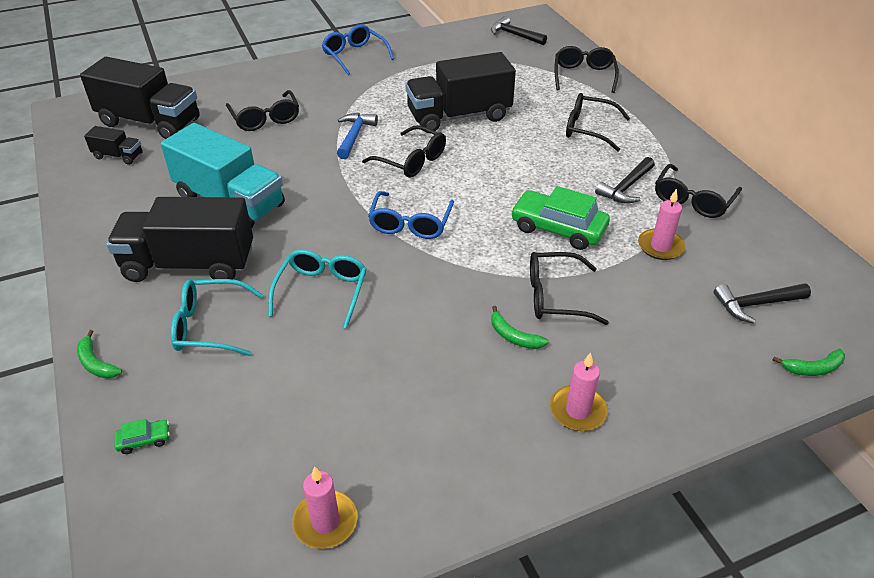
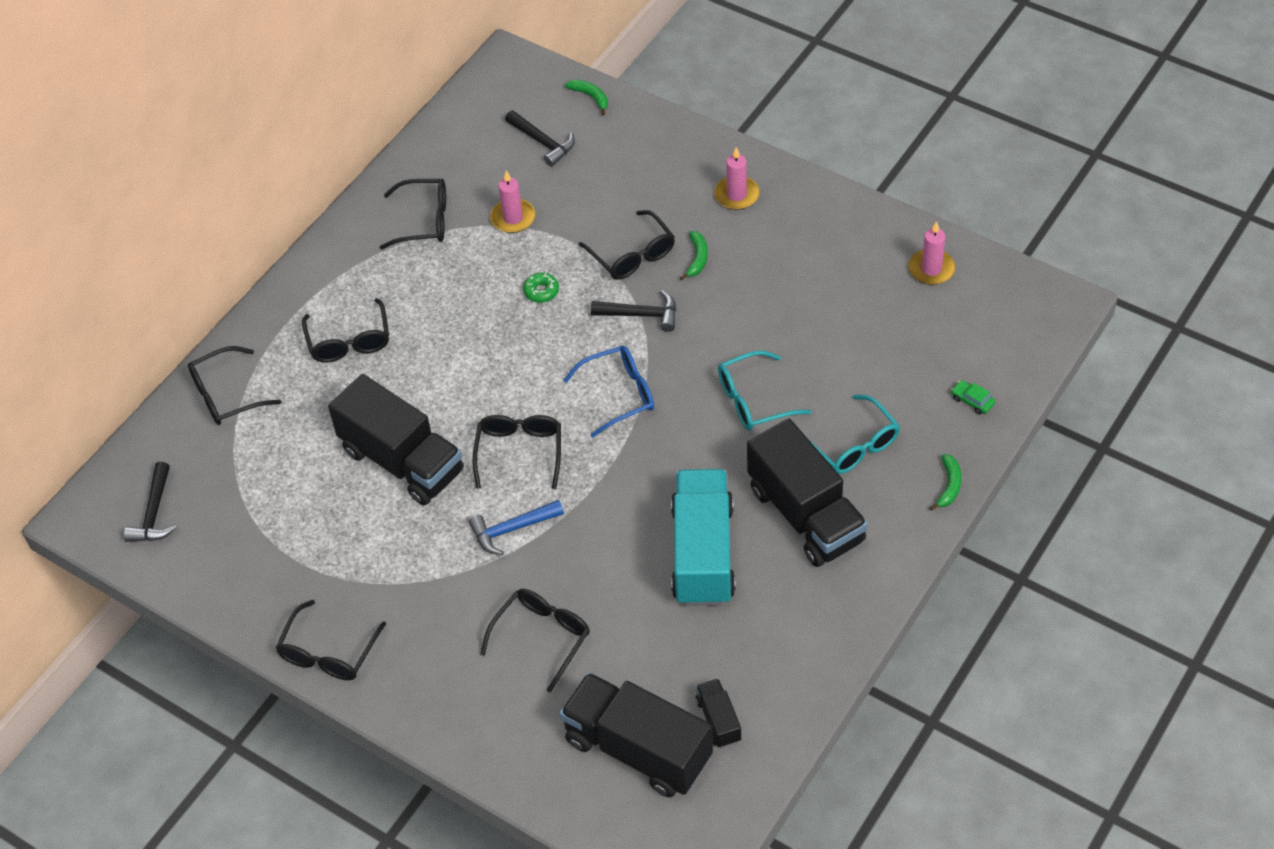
camera: 120 degrees left, 10 degrees up
(150, 122) = (638, 749): black truck -> black truck turned 45 degrees counterclockwise
(355, 56) = (329, 652): blue glasses -> black glasses
(558, 228) = (541, 291): green car -> green donut
(626, 188) = (439, 272): black hammer -> black hammer (641, 314)

